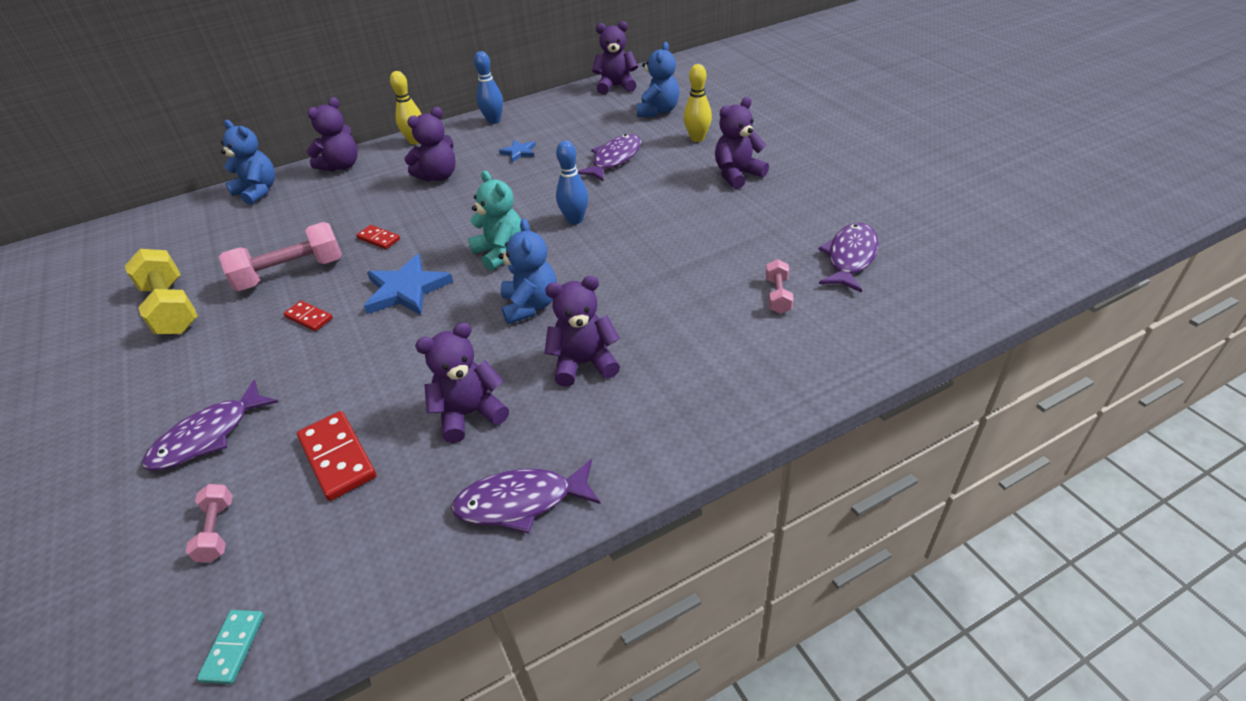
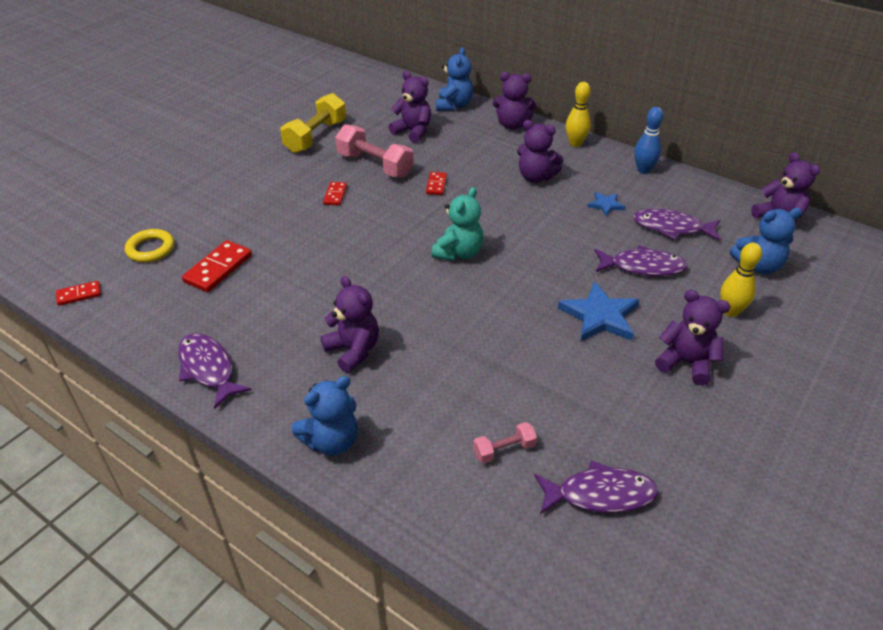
camera: 60 degrees right, 0 degrees up
(208, 436) = (217, 208): purple fish -> purple fish (671, 228)
(217, 531) = (150, 249): pink dumbbell -> yellow ring
(233, 647) = (79, 295): turquoise domino -> red domino
(406, 290) = (387, 225): blue star -> blue star (600, 316)
(470, 414) = (277, 311): purple teddy bear -> purple teddy bear (413, 131)
(530, 306) = (404, 295): blue teddy bear -> blue teddy bear (331, 441)
(575, 220) = (530, 277): blue bowling pin -> none

